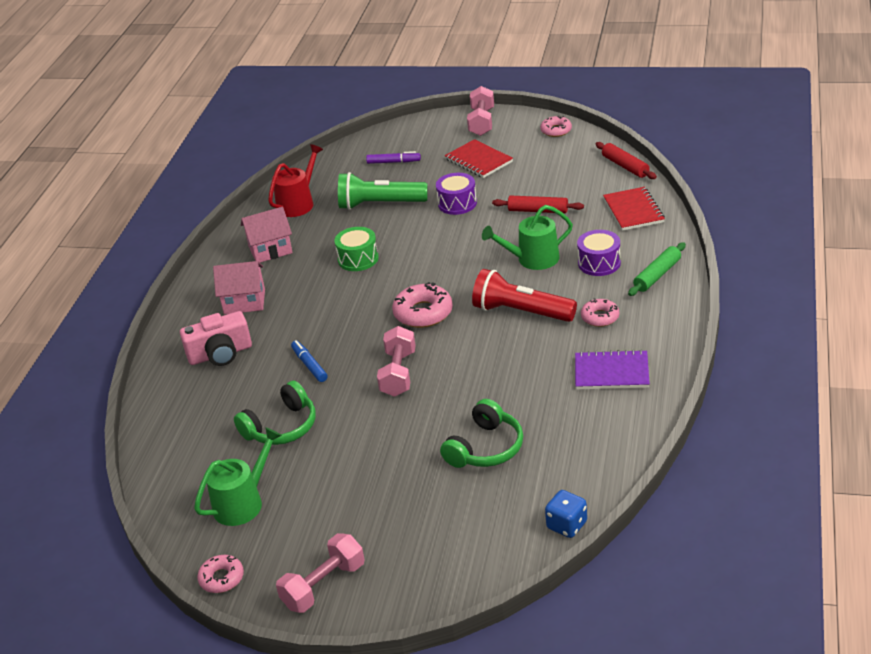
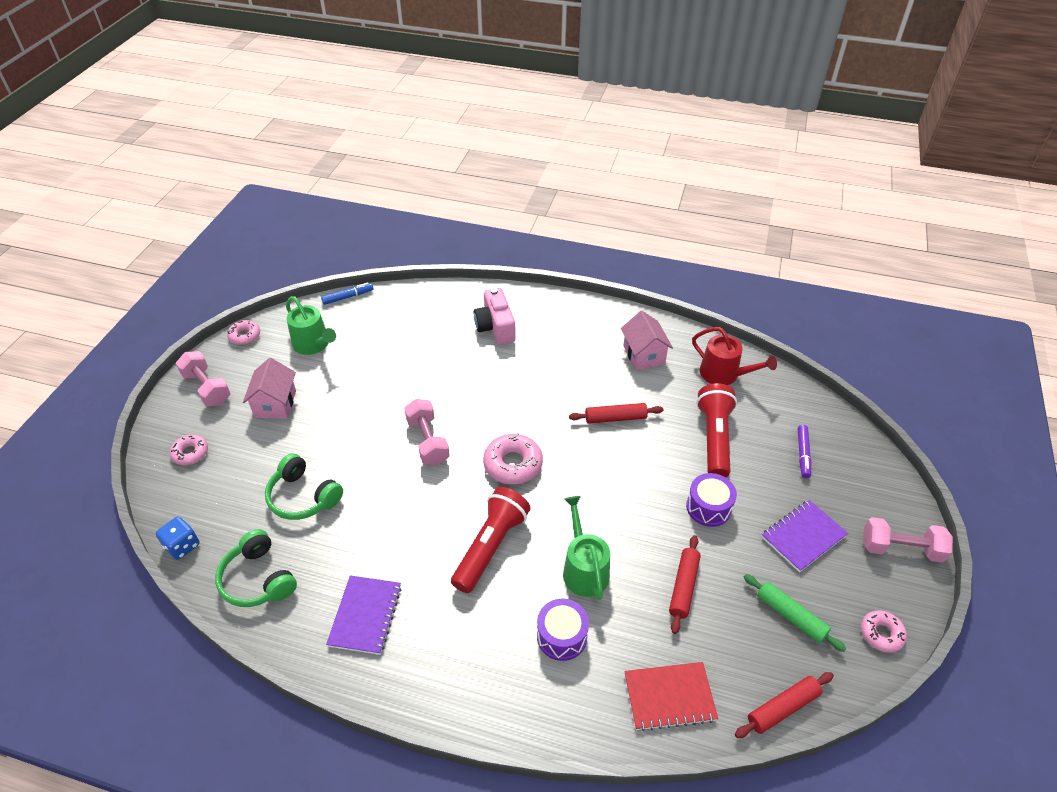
camera: 90 degrees right, 10 degrees up
(244, 302) = (565, 339): pink house -> pink house (275, 404)
(281, 427) = (388, 365): green headphones -> green headphones (258, 579)
(309, 365) = (461, 381): blue marker -> blue marker (348, 297)
(358, 259) = (615, 418): green drum -> red rolling pin
(380, 204) = (714, 438): green flashlight -> red flashlight
(398, 374) = (428, 441): pink dumbbell -> pink dumbbell turned 60 degrees clockwise
(478, 161) = (803, 536): red notebook -> purple notebook
(600, 317) = (460, 620): pink donut -> pink donut (190, 453)
(657, 275) = (523, 697): green rolling pin -> green rolling pin (791, 616)

